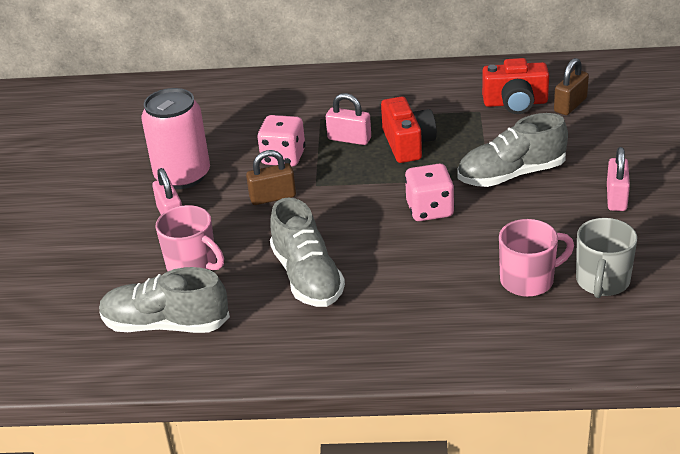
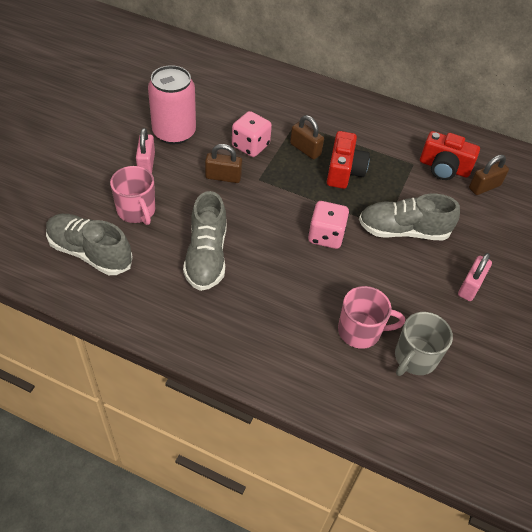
camera: 15 degrees right, 15 degrees up
(349, 139) = (305, 149): pink padlock -> brown padlock

